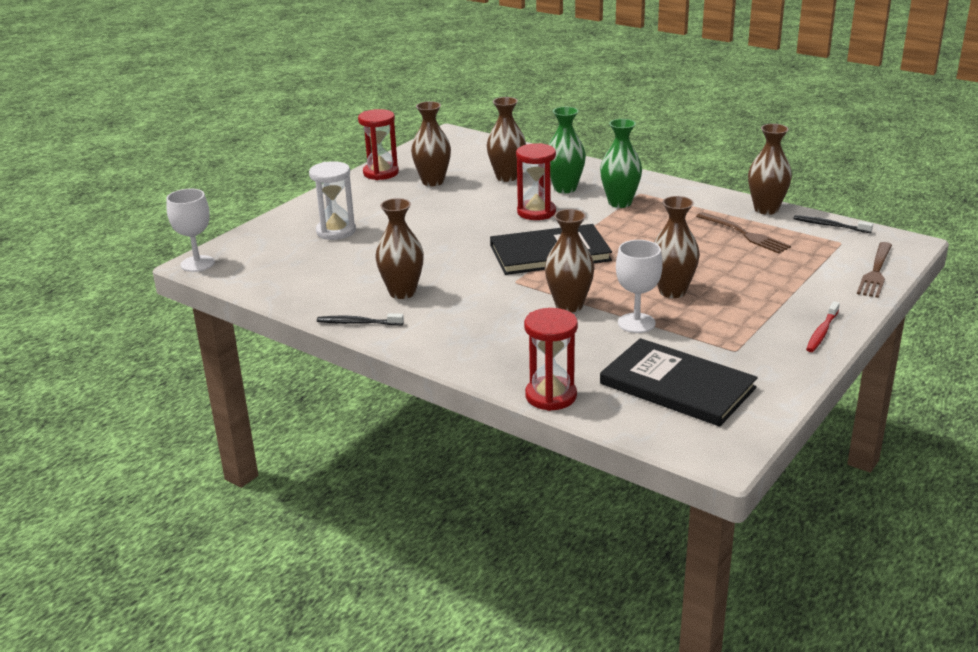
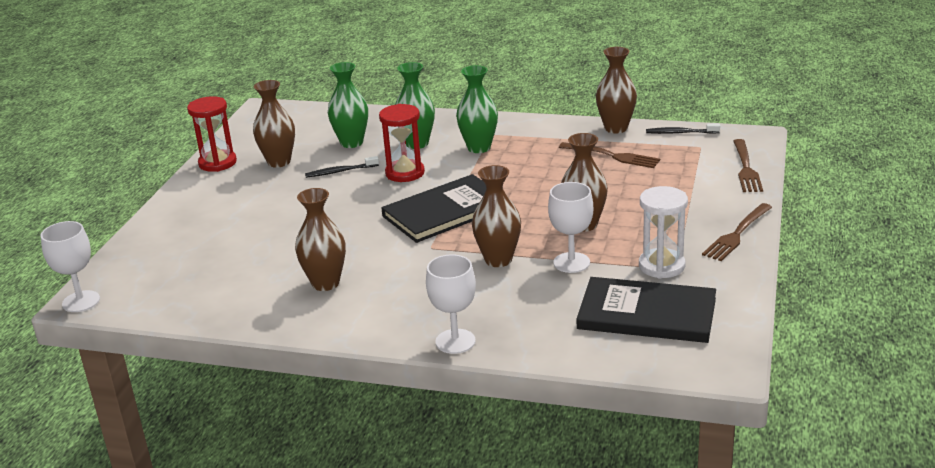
camera: 20 degrees left, 0 degrees up
(336, 231) = (212, 234): white hourglass -> white hourglass (661, 266)
(358, 323) = (301, 325): black toothbrush -> black toothbrush (340, 171)
(480, 368) = (455, 341): none -> white goblet
(507, 177) = (351, 143): brown vase -> green vase
(551, 396) = (540, 352): red hourglass -> none
(822, 332) = (737, 234): red toothbrush -> brown fork

